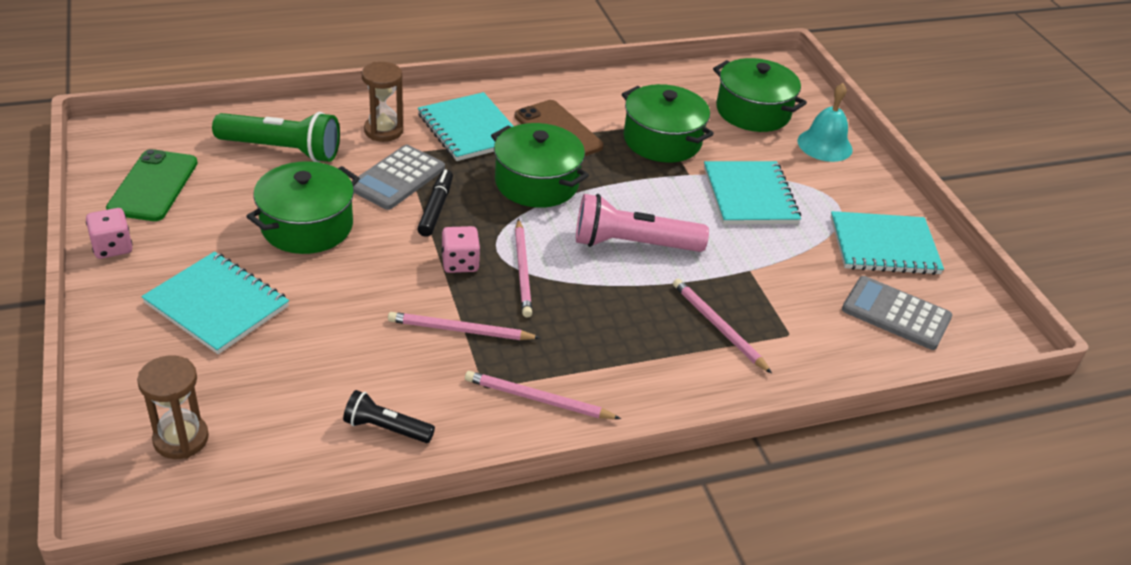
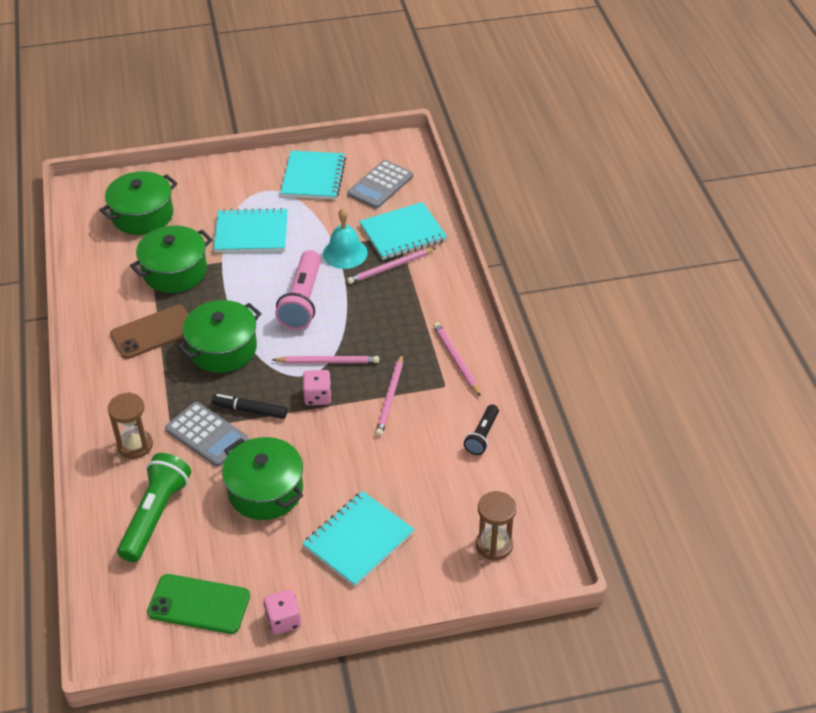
camera: 80 degrees left, 5 degrees up
(469, 129) = (142, 388): turquoise notebook -> turquoise notebook (403, 233)
(538, 399) = (456, 360): pink pencil -> pink pencil turned 135 degrees clockwise
(824, 145) = (193, 184): turquoise bell -> turquoise bell (345, 253)

